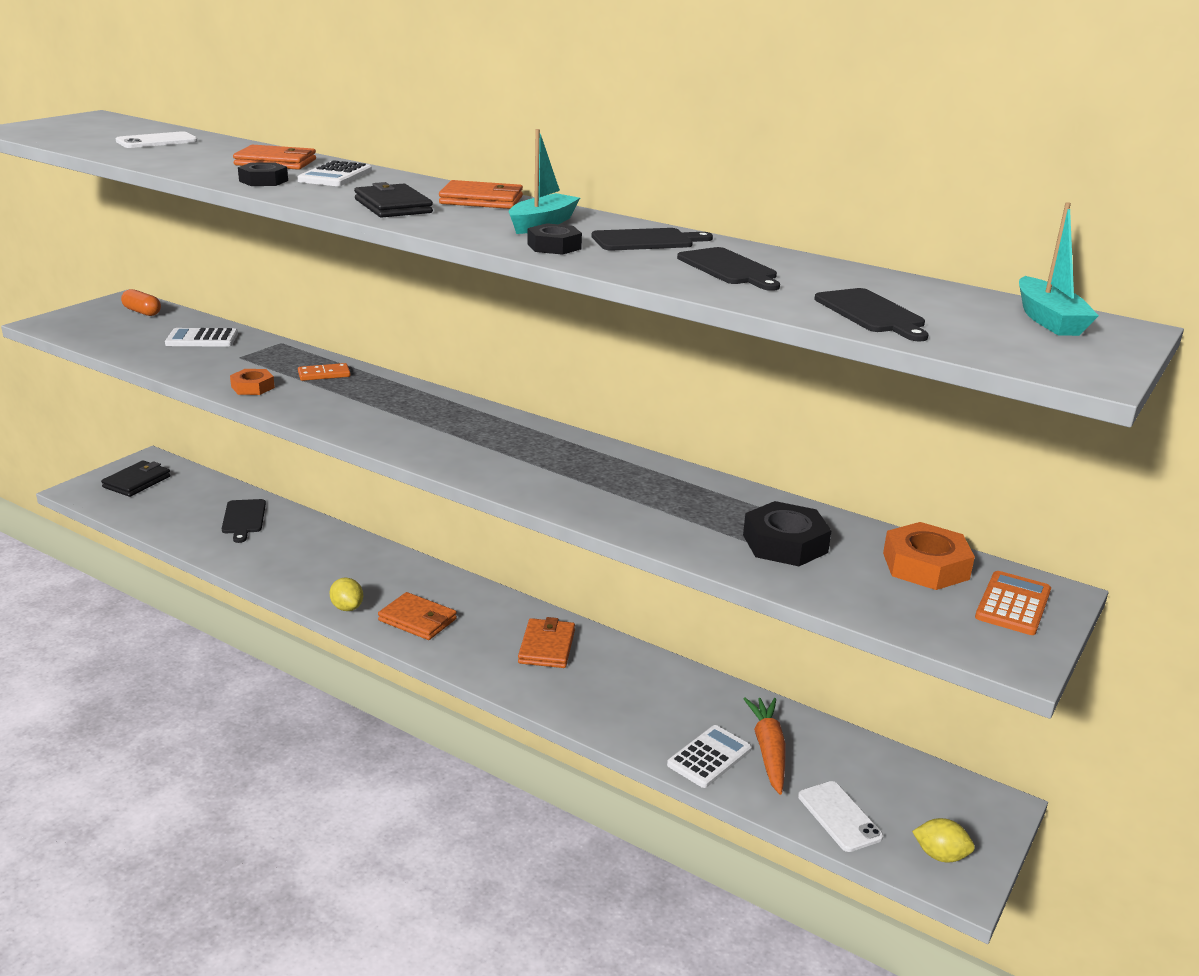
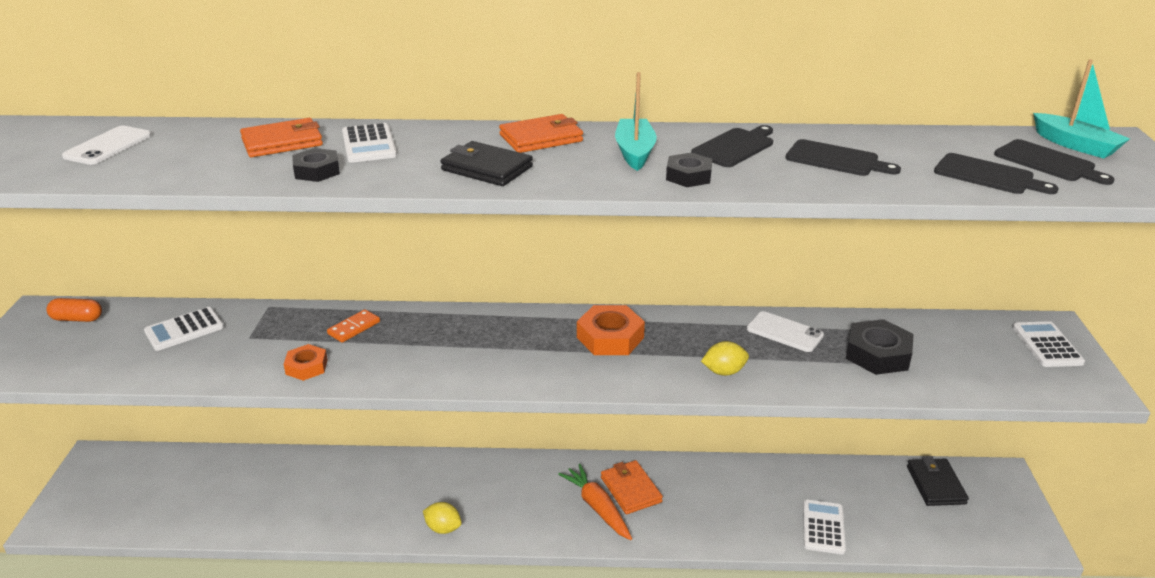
camera: 30 degrees left, 5 degrees up
(137, 482) = (105, 487): black wallet -> black wallet (935, 484)
(243, 518) = (257, 481): black cutting board -> black cutting board (1048, 162)
(417, 620) = (511, 512): orange wallet -> none
(768, 751) = (851, 502): orange carrot -> orange carrot (597, 507)
(839, 816) = (937, 531): white phone -> white phone (784, 332)
(925, 566) = (971, 336): orange nut -> orange nut (610, 337)
(940, 855) = (1012, 529): yellow lemon -> yellow lemon (724, 372)
(1013, 604) = (1047, 345): orange calculator -> white calculator

